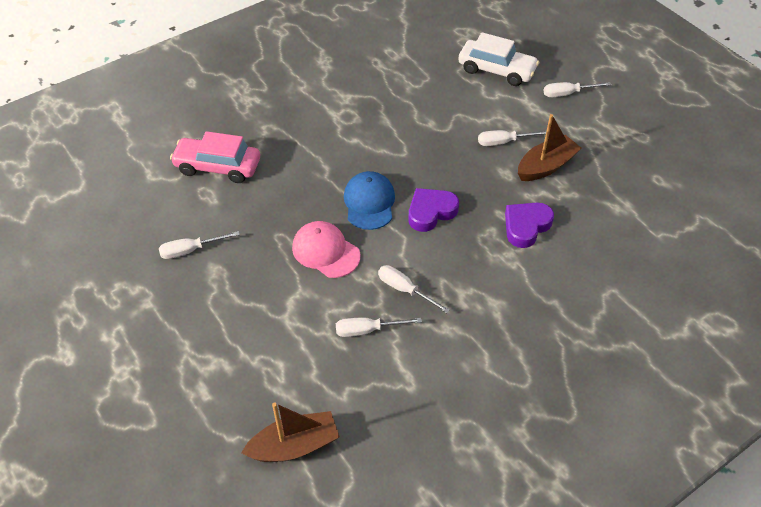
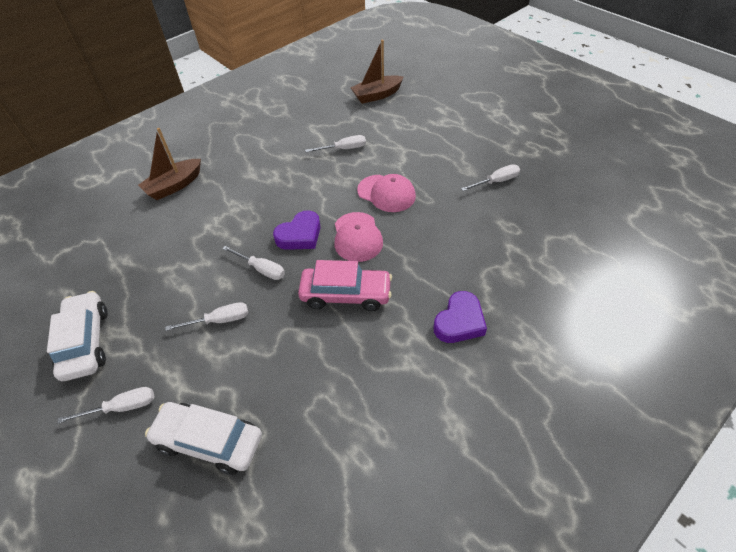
camera: 175 degrees right, 0 degrees up
(218, 167) = (514, 254): pink car -> pink car (346, 294)
(369, 202) = (357, 237): blue cap -> pink cap
(405, 290) = (319, 175): white screwdriver -> white screwdriver (261, 269)
(526, 226) = (215, 233): purple heart -> purple heart (459, 322)
(546, 166) = (180, 295): brown boat -> brown boat (174, 186)
(619, 138) = (86, 342): none -> white car

